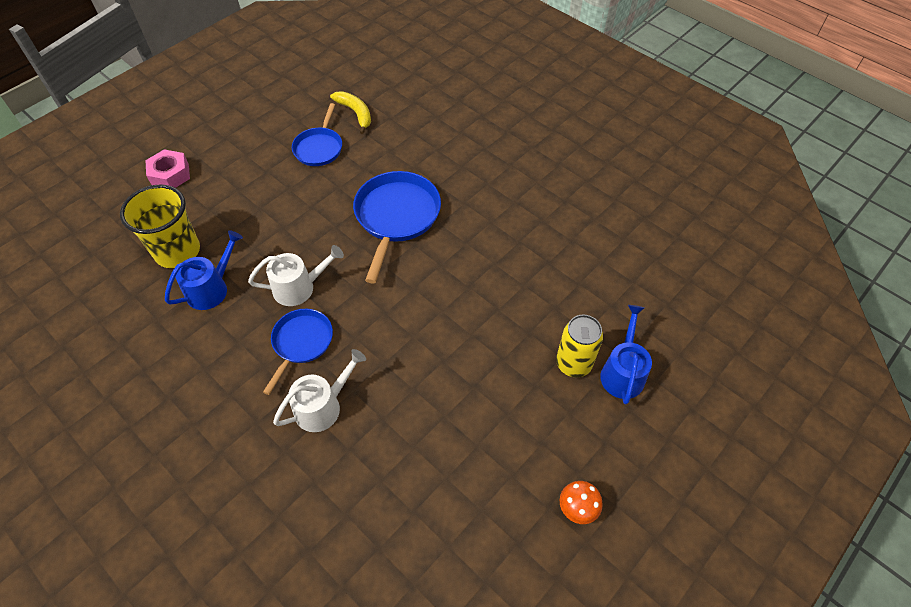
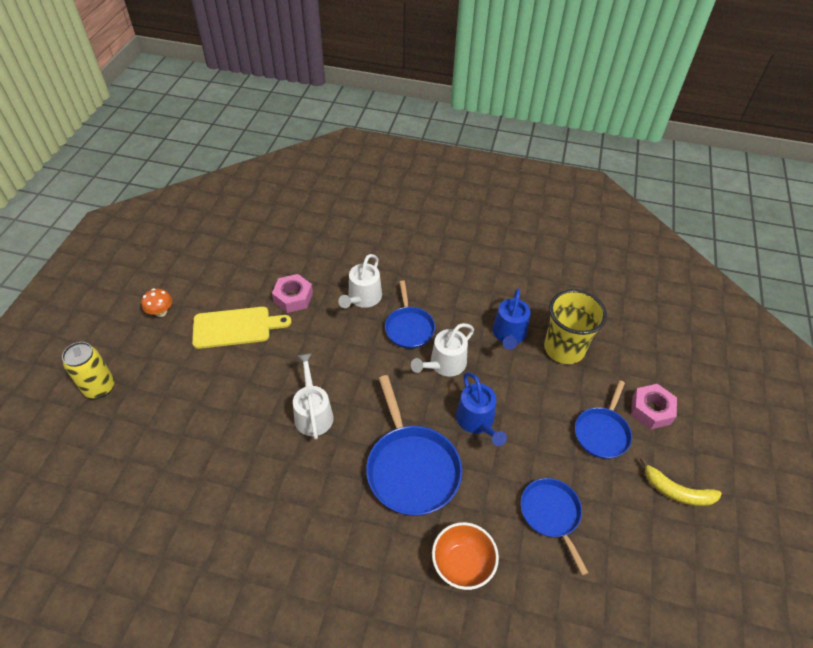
camera: 150 degrees right, 5 degrees down
(226, 177) = (602, 432): none -> blue pan
(355, 113) = (557, 590): yellow banana -> yellow banana (677, 491)
(403, 448) = (293, 297): none -> pink nut
(405, 148) = (462, 564): none -> orange bowl
(453, 296) = (313, 413): none -> white watering can
(490, 436) = (236, 327): none -> yellow cutting board
(573, 364) = (187, 402): yellow can -> yellow can (100, 388)
(622, 372) = (142, 413): blue watering can -> blue watering can (477, 421)

